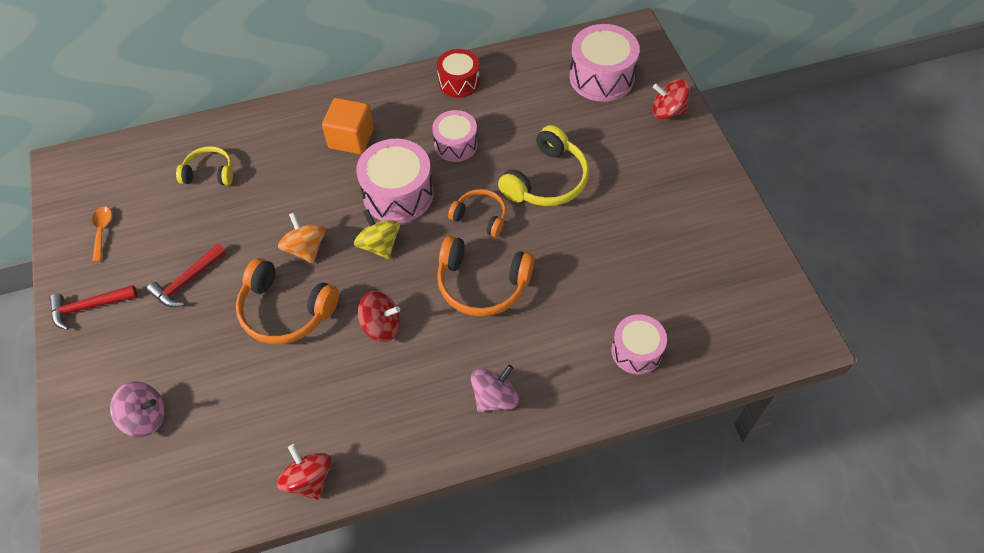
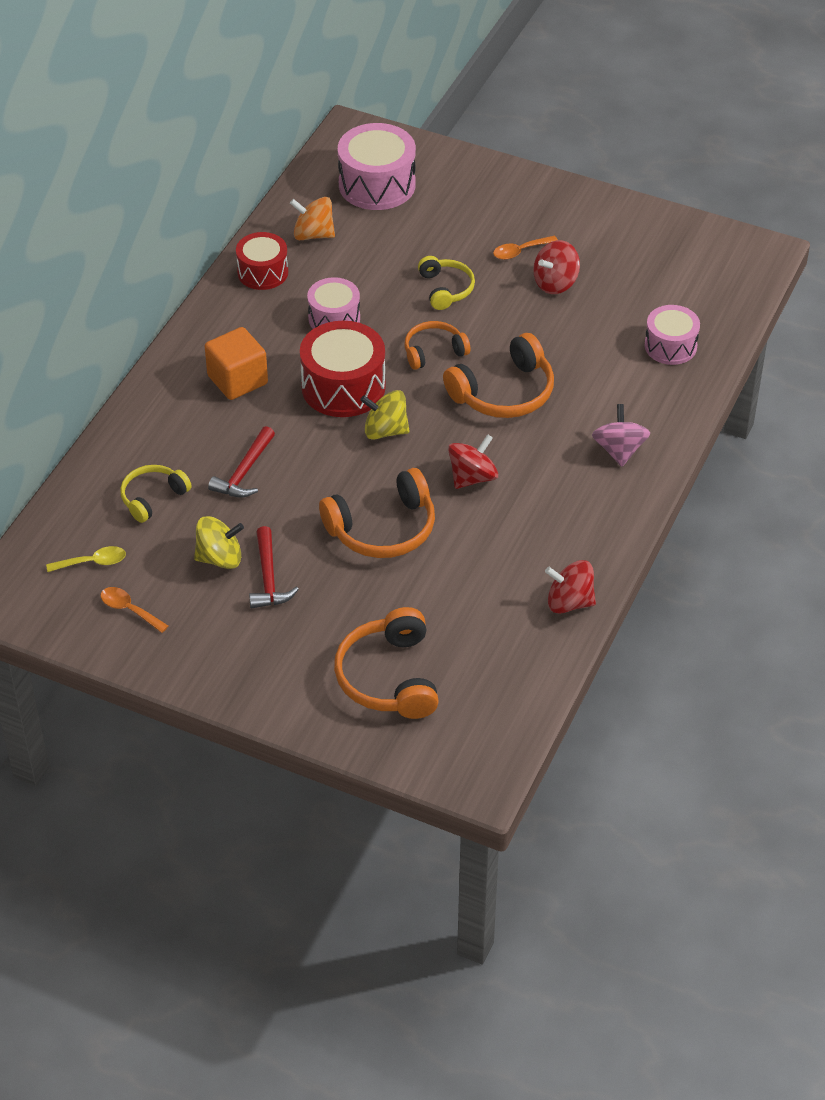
camera: 50 degrees left, 10 degrees down
(89, 307) = (214, 661): red hammer -> red hammer (244, 472)
(129, 185) = (92, 562): none -> yellow spoon
(146, 417) = (389, 677): pink spinning top -> orange headphones
(184, 243) = (220, 558): none -> yellow spinning top
(306, 248) = (330, 479): orange spinning top -> orange spinning top (313, 234)
(398, 194) = (343, 387): pink drum -> red drum
(546, 180) = (446, 289): yellow headphones -> yellow headphones, size x0.61
(629, 193) = (520, 251): none -> orange spoon
(667, 111) = (465, 173): red spinning top -> red spinning top (555, 283)

